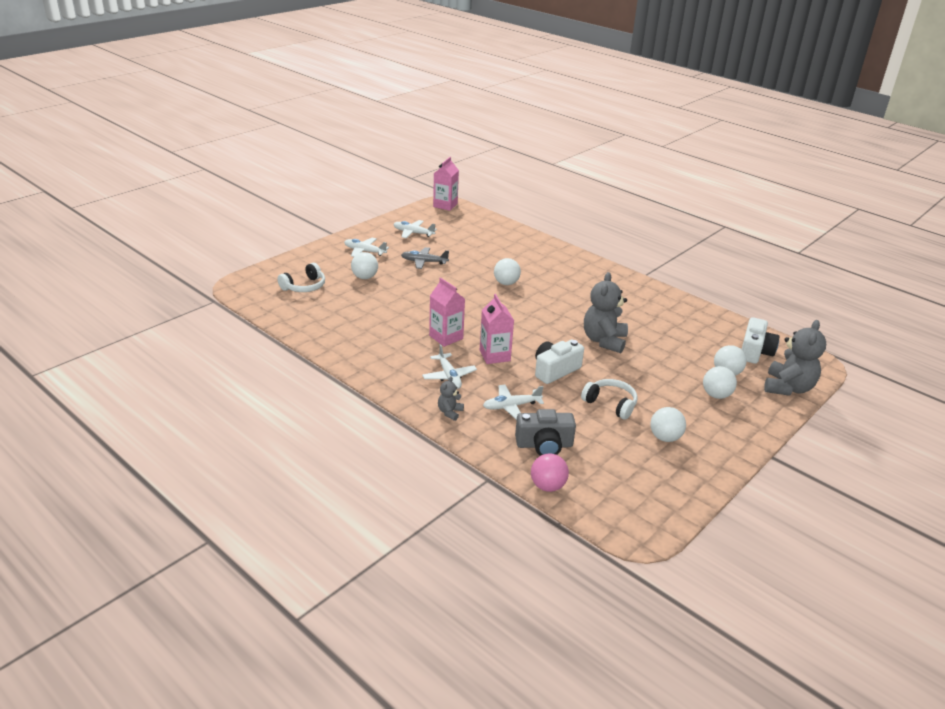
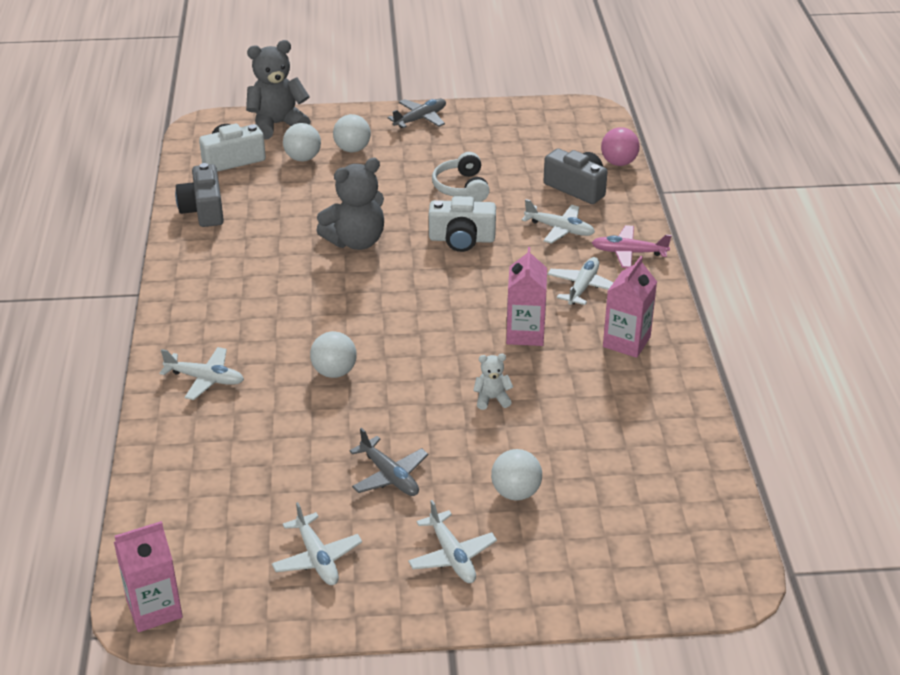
camera: 135 degrees left, 5 degrees up
(304, 286) = (627, 523): white headphones -> none
(421, 303) = (492, 399): none -> white teddy bear
(450, 412) = (628, 253): grey teddy bear -> pink plane
(494, 355) = (501, 284): pink carton -> pink carton (626, 342)
(551, 259) = (205, 379): none -> white plane
(665, 437) = (462, 145): white ball -> none
(703, 318) = (204, 210): none -> grey camera
(728, 445) = (420, 119): none -> grey plane

